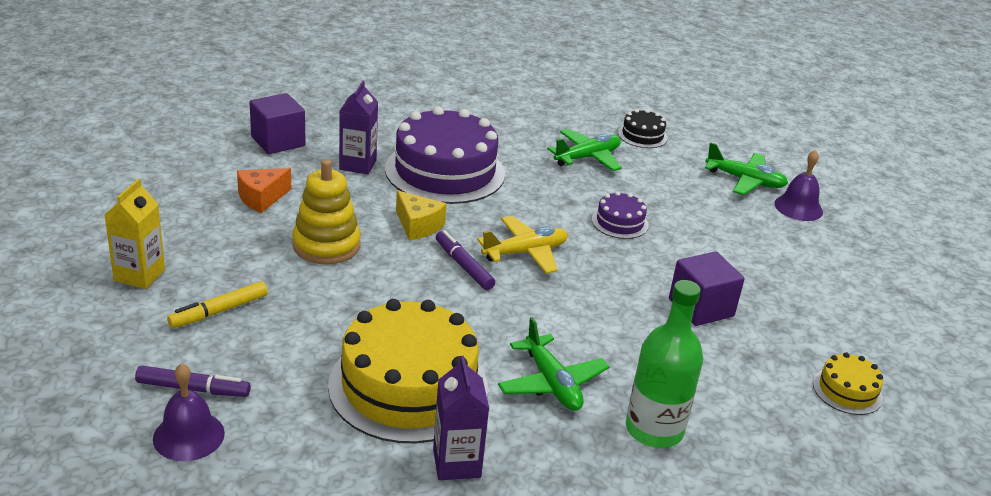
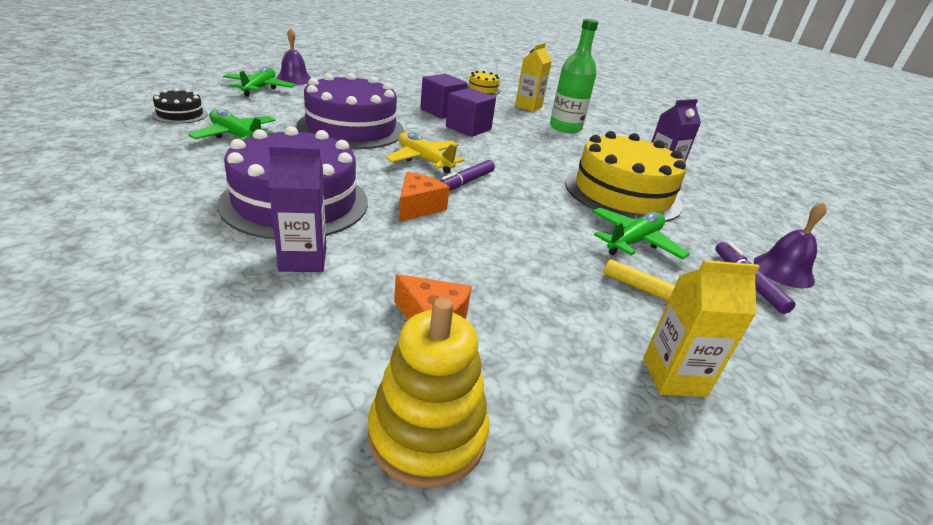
camera: 110 degrees left, 0 degrees up
(278, 141) = (250, 349): purple cube -> purple cube (468, 128)
(326, 245) = (494, 253): yellow stacking toy -> yellow stacking toy (427, 434)
(418, 226) = (418, 207): yellow cheese -> orange cheese
(552, 383) = (562, 151): green plane -> green plane (633, 242)
(620, 222) = (351, 128): purple cake -> purple cake, size x2.21
(759, 421) = (528, 107): none -> yellow carton

